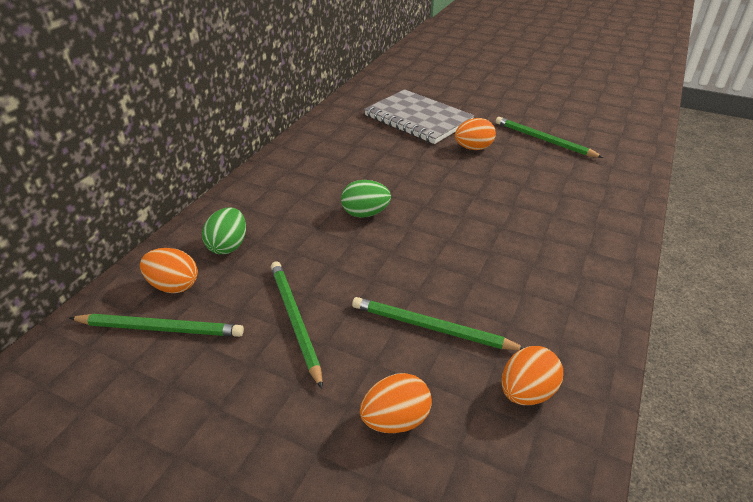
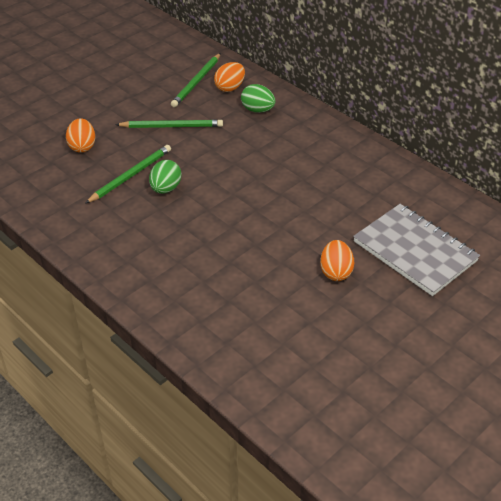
camera: 110 degrees right, 5 degrees up
(365, 213) = (262, 176): green egg -> green egg (165, 188)
(418, 119) = (415, 251): grey notebook -> grey notebook turned 75 degrees clockwise
(526, 392) = (62, 196): orange egg -> none
(544, 140) = (330, 335): green pencil -> none

